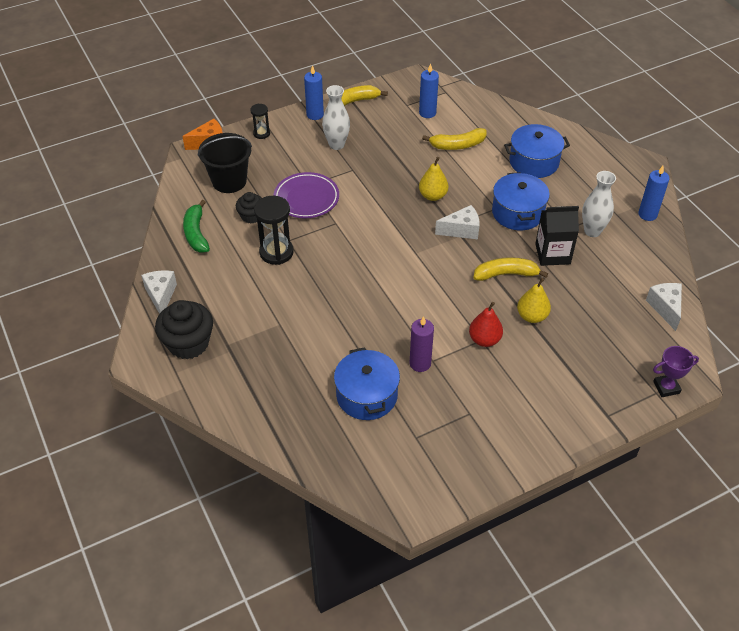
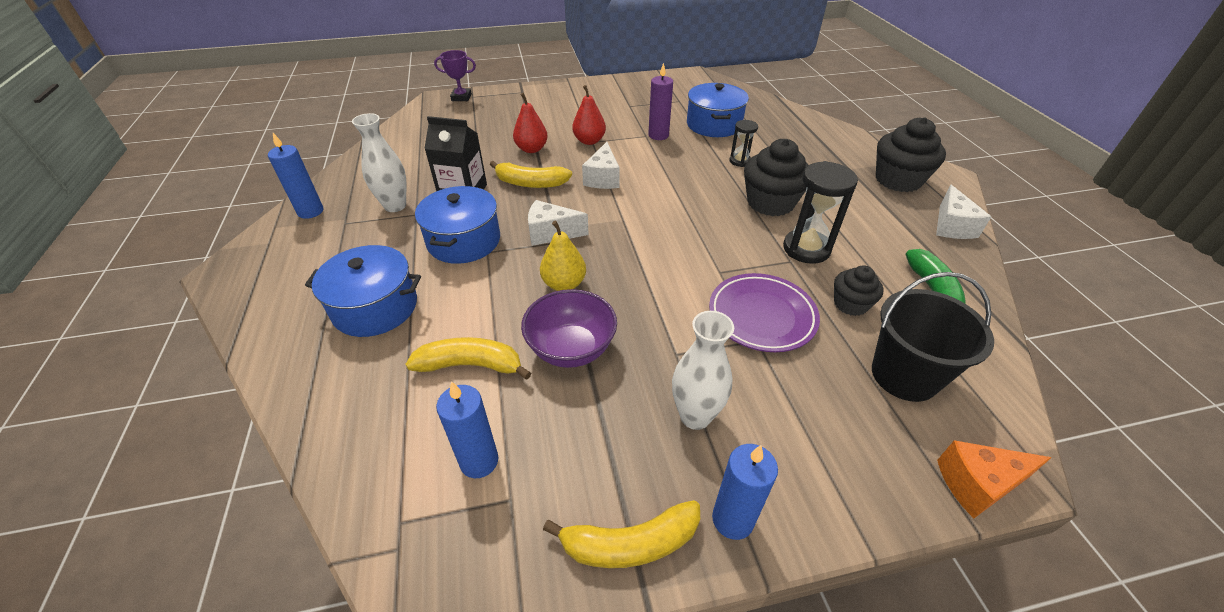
camera: 165 degrees left, 5 degrees down
(261, 133) = (859, 486): black hourglass -> black hourglass (740, 161)
(303, 292) = (770, 203): none -> black cupcake
(410, 162) = (571, 349): none -> purple bowl
(532, 316) = (531, 149): yellow pear -> red pear
(665, 308) = (401, 136): white cheese -> white cheese (603, 178)

